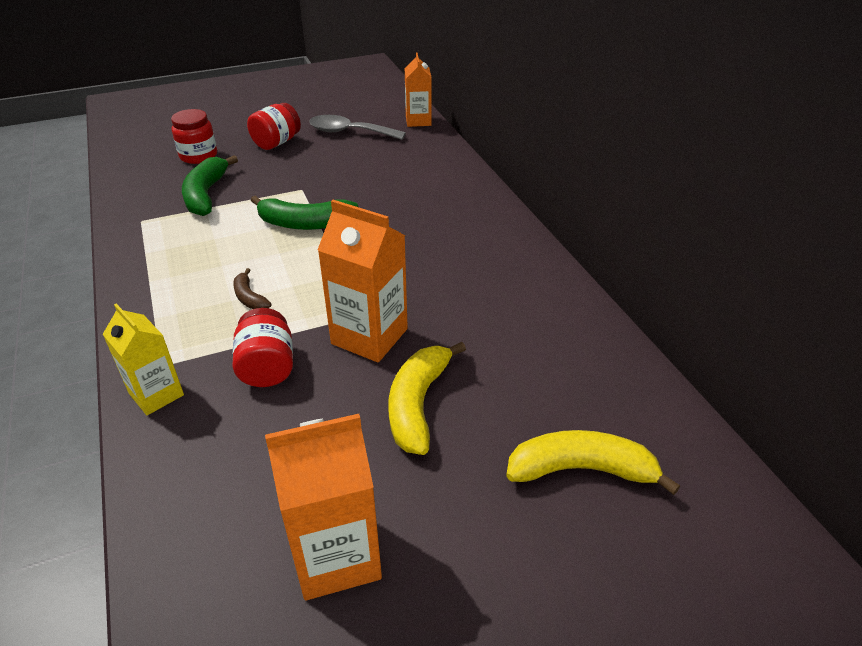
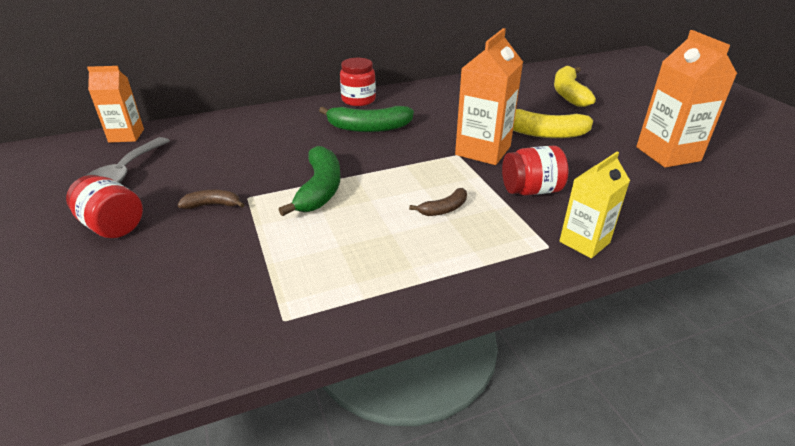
camera: 90 degrees left, 5 degrees down
(198, 156) = (106, 295): red jar -> red jar (358, 100)
(206, 195) = (233, 268): green banana -> green banana (368, 128)
(293, 175) = (213, 205): none -> brown banana

